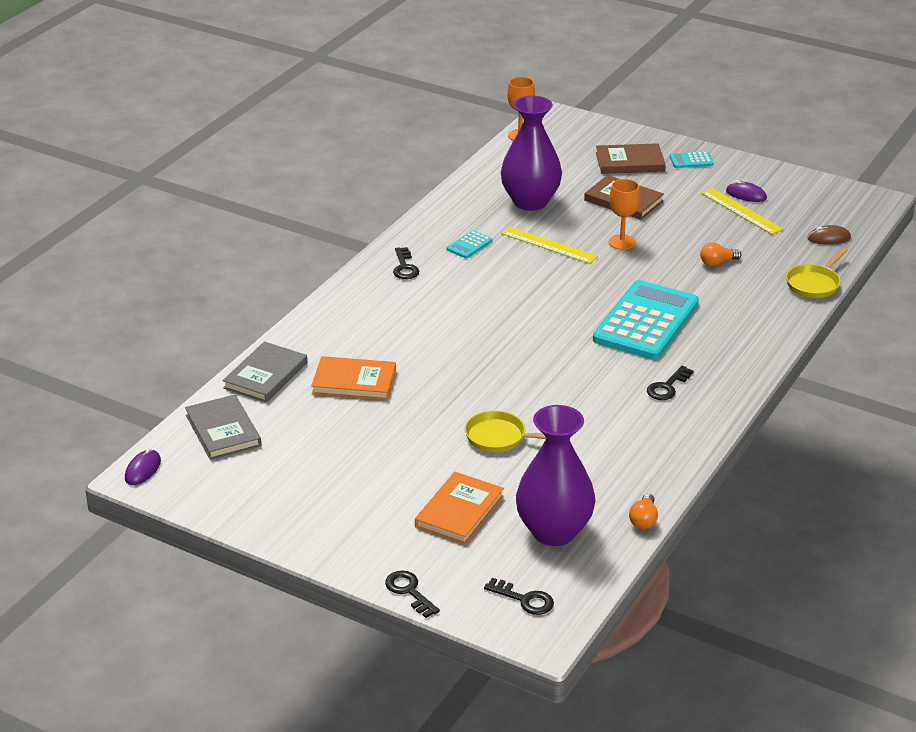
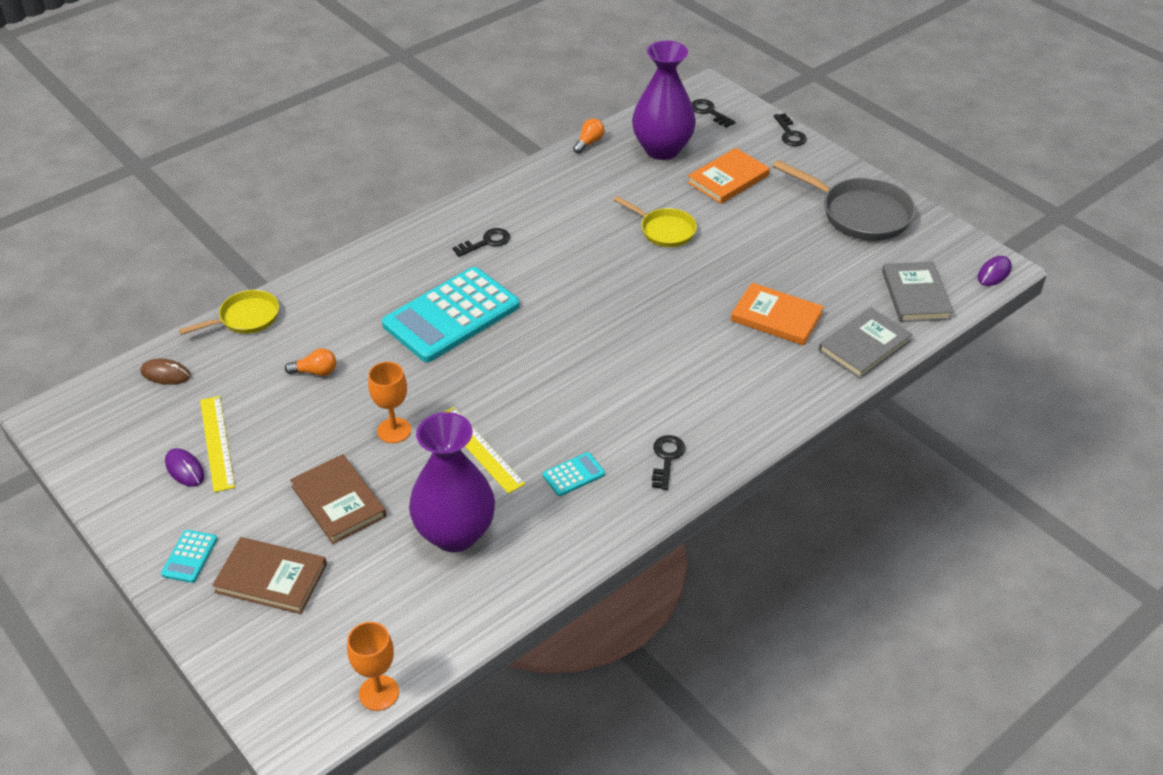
camera: 160 degrees left, 10 degrees up
(297, 503) = (859, 214): none -> grey pan
(691, 160) = (190, 557): turquoise calculator -> turquoise calculator turned 90 degrees clockwise

